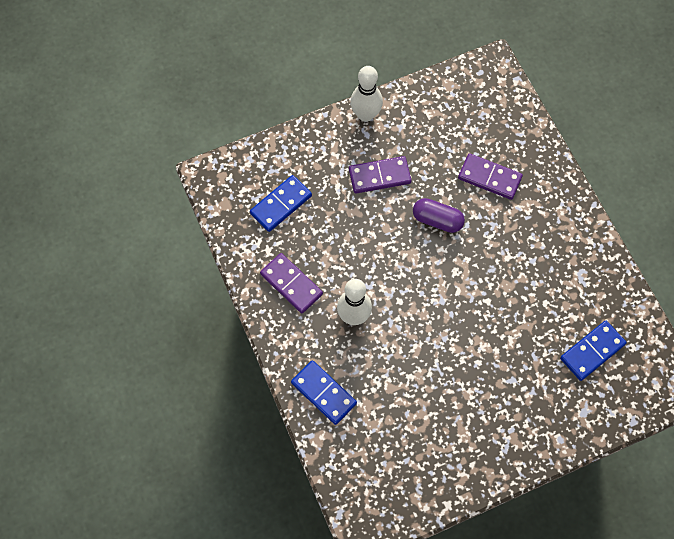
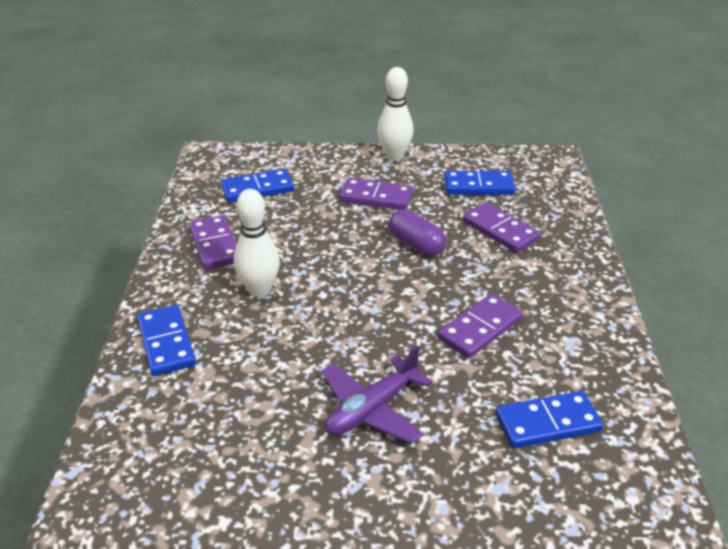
camera: 25 degrees right, 30 degrees down
(450, 129) = (478, 186): none -> blue domino
(486, 388) = (372, 409): none -> purple plane
(519, 288) = (480, 329): none -> purple domino

